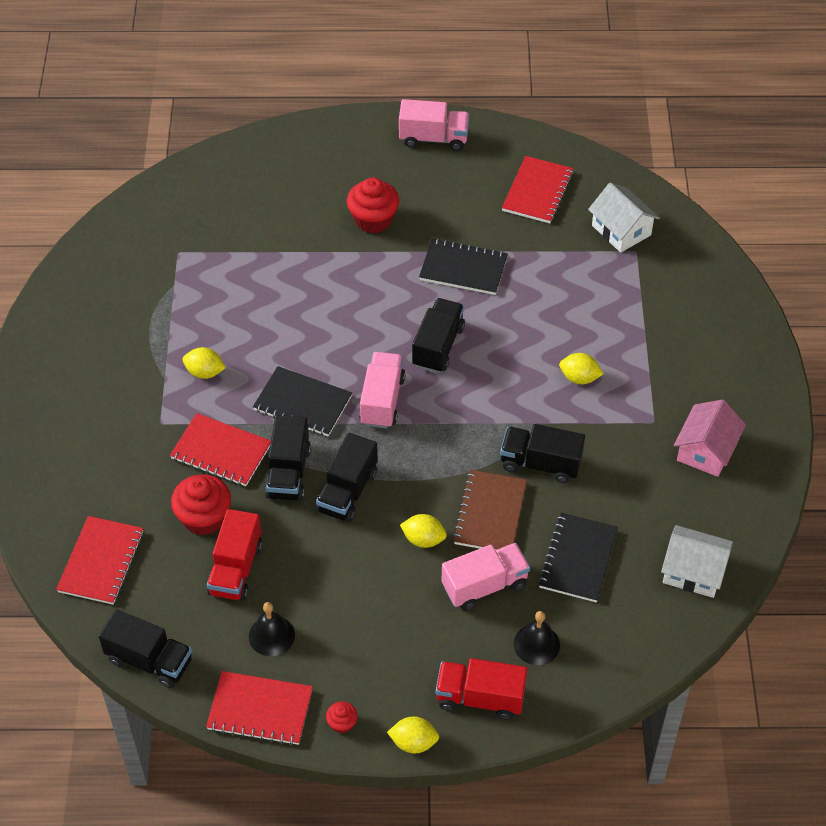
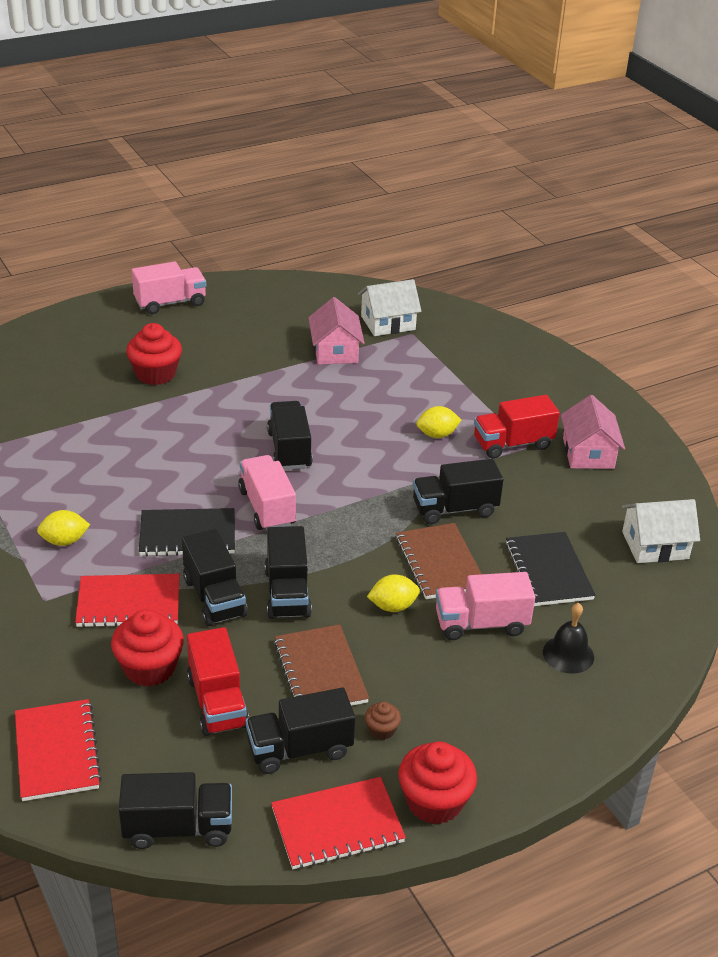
camera: 30 degrees left, 15 degrees down
(271, 635) = (299, 749): black bell -> black truck
(328, 575) = (320, 672): none -> brown notebook
(342, 646) = (382, 730): none -> brown cupcake
(342, 723) = (434, 802): red cupcake -> red cupcake, size x2.04
(413, 742) = (520, 789): yellow lemon -> none
(463, 269) = (269, 386): black notebook -> none
(480, 698) = (553, 721): red truck -> red truck (513, 444)
(484, 585) = (481, 623): pink truck -> pink truck turned 135 degrees counterclockwise
(537, 191) = (294, 315): red notebook -> none
(549, 248) = (335, 351): none -> pink house
(621, 230) = (388, 323): white house -> white house turned 45 degrees counterclockwise

